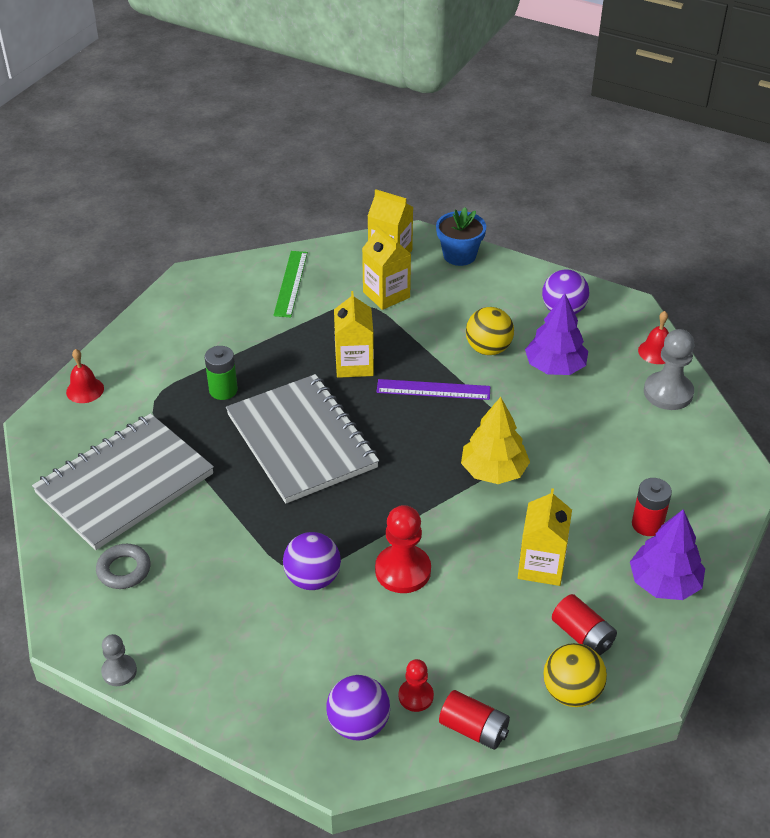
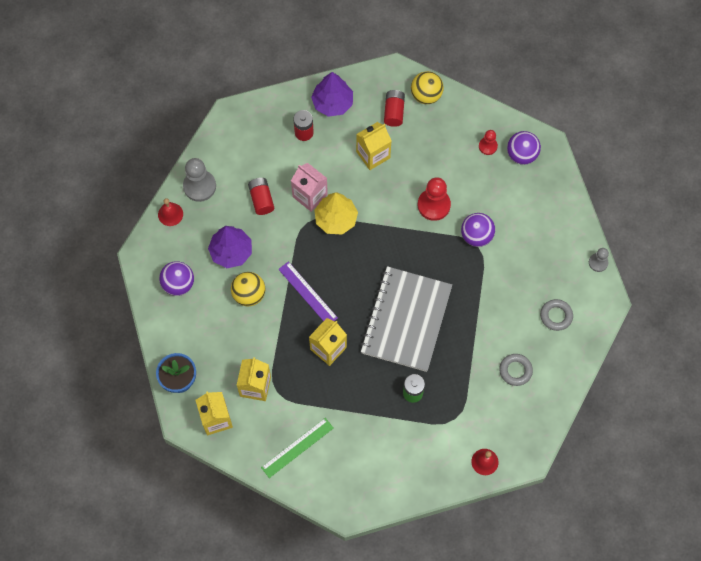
camera: 135 degrees left, 25 degrees up
(125, 484) = (515, 370): grey notebook -> grey ring
(473, 729) = (479, 114): red battery -> red battery (261, 199)
(551, 470) = (310, 195): none -> pink carton

